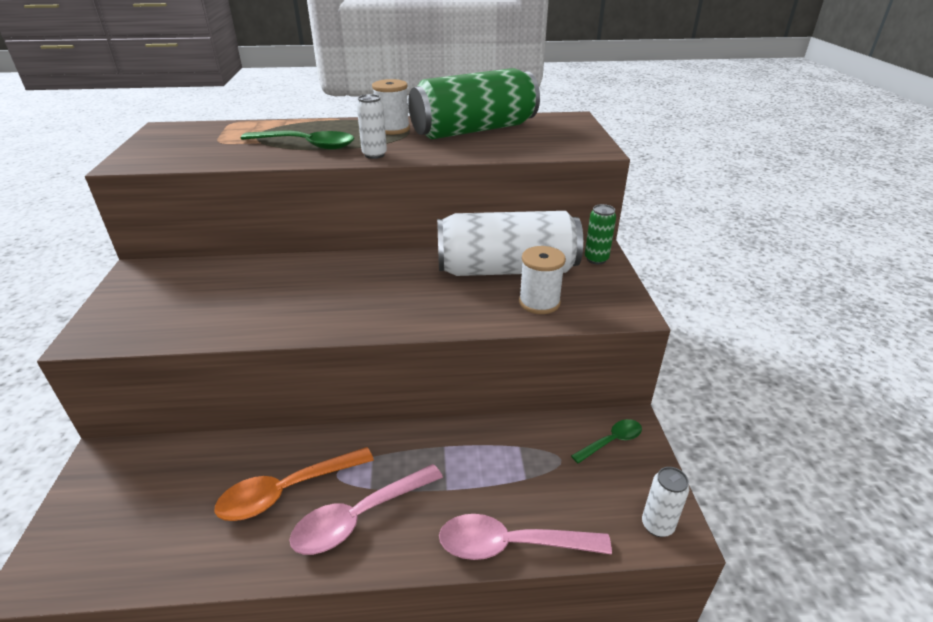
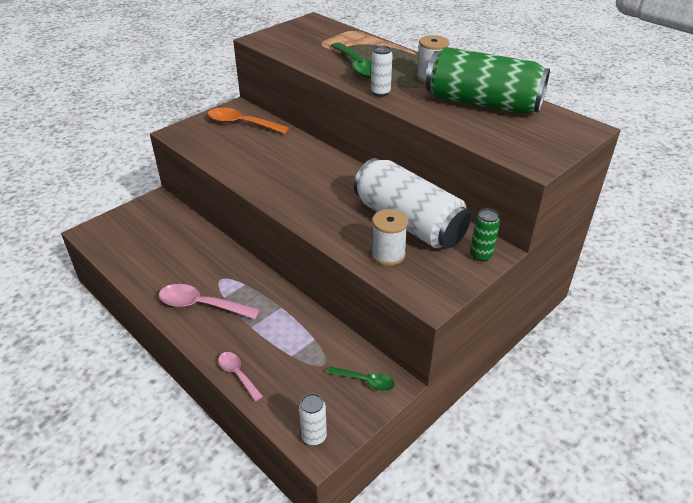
camera: 50 degrees right, 5 degrees up
(287, 491) = (193, 269): orange spoon -> orange spoon (242, 124)
(511, 544) = (238, 374): pink spoon -> pink spoon, size x0.59

